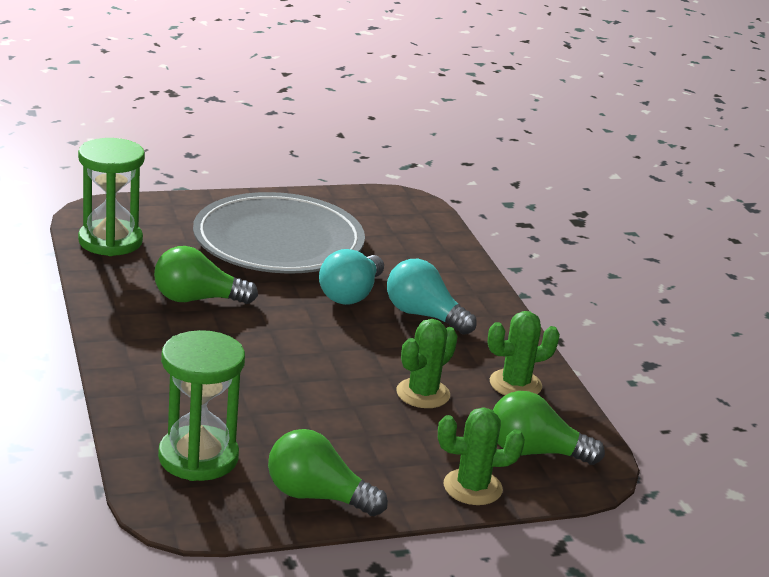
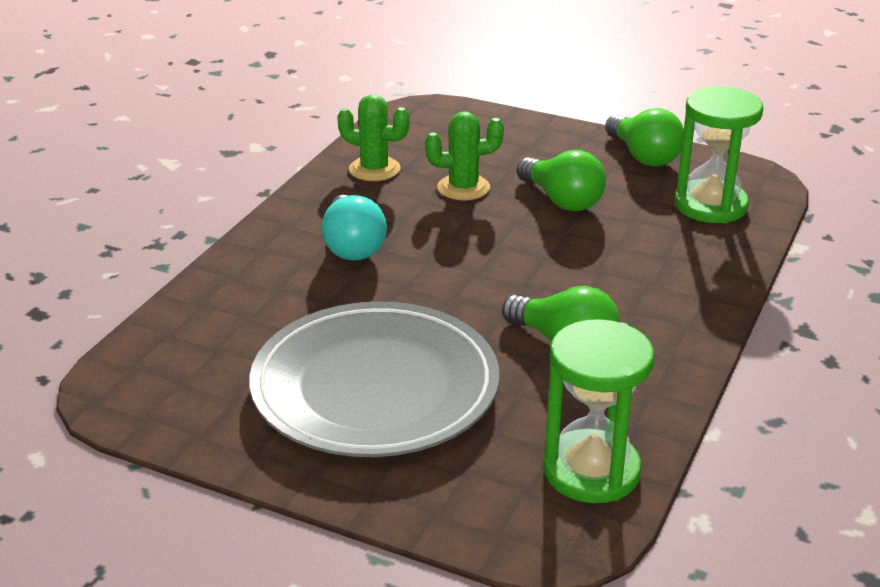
camera: 135 degrees left, 5 degrees up
(351, 294) = (390, 291): turquoise light bulb -> none
(472, 487) = (522, 127): green cactus -> none
(534, 452) = (442, 129): green light bulb -> green light bulb (562, 200)

